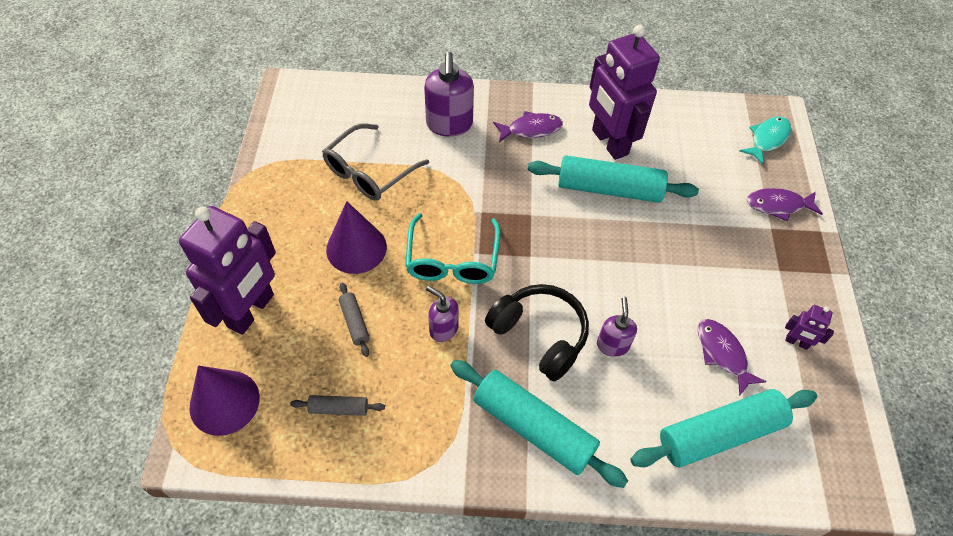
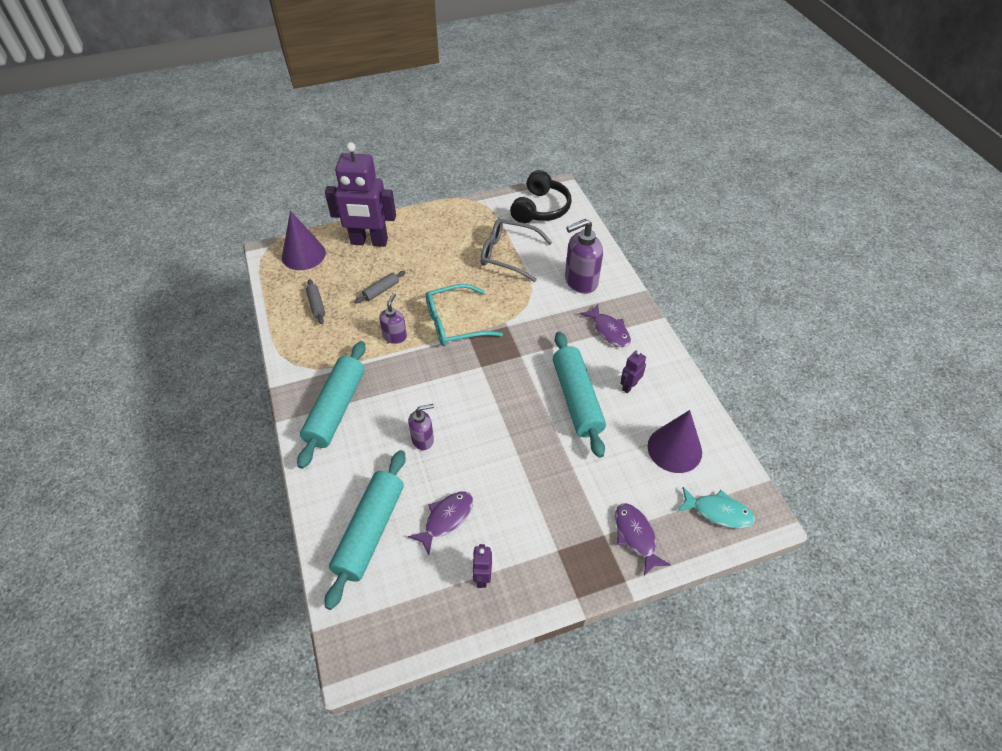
camera: 70 degrees right, 5 degrees down
(356, 248) = (439, 271): purple cone -> purple cone (674, 449)
(540, 335) = (413, 392): black headphones -> black headphones (540, 208)
(609, 142) = (629, 386): purple robot -> purple robot, size x0.42
(720, 434) = (370, 531): turquoise rolling pin -> turquoise rolling pin turned 60 degrees clockwise

